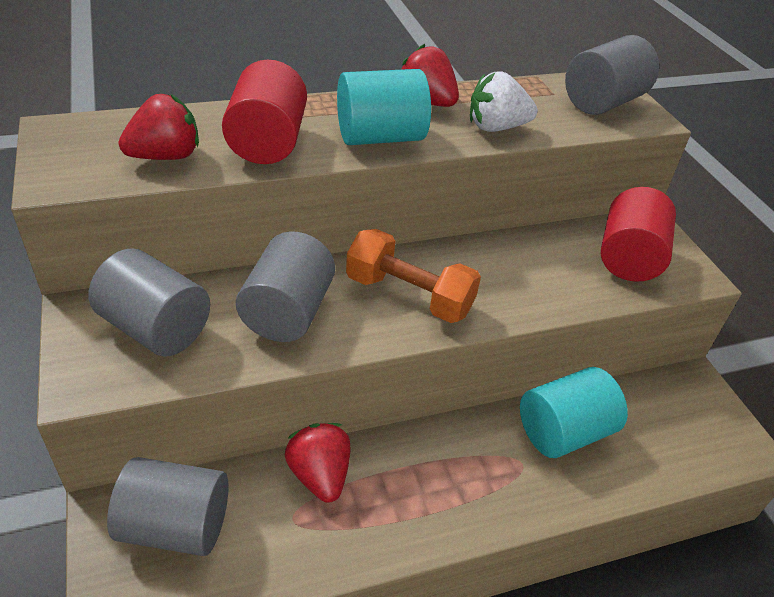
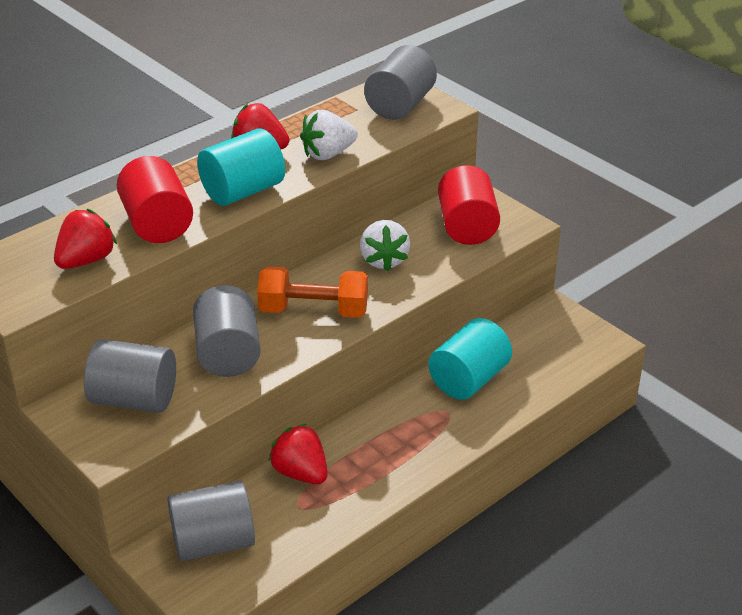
camera: 20 degrees left, 5 degrees down
(516, 264) = (383, 260): none -> white strawberry

